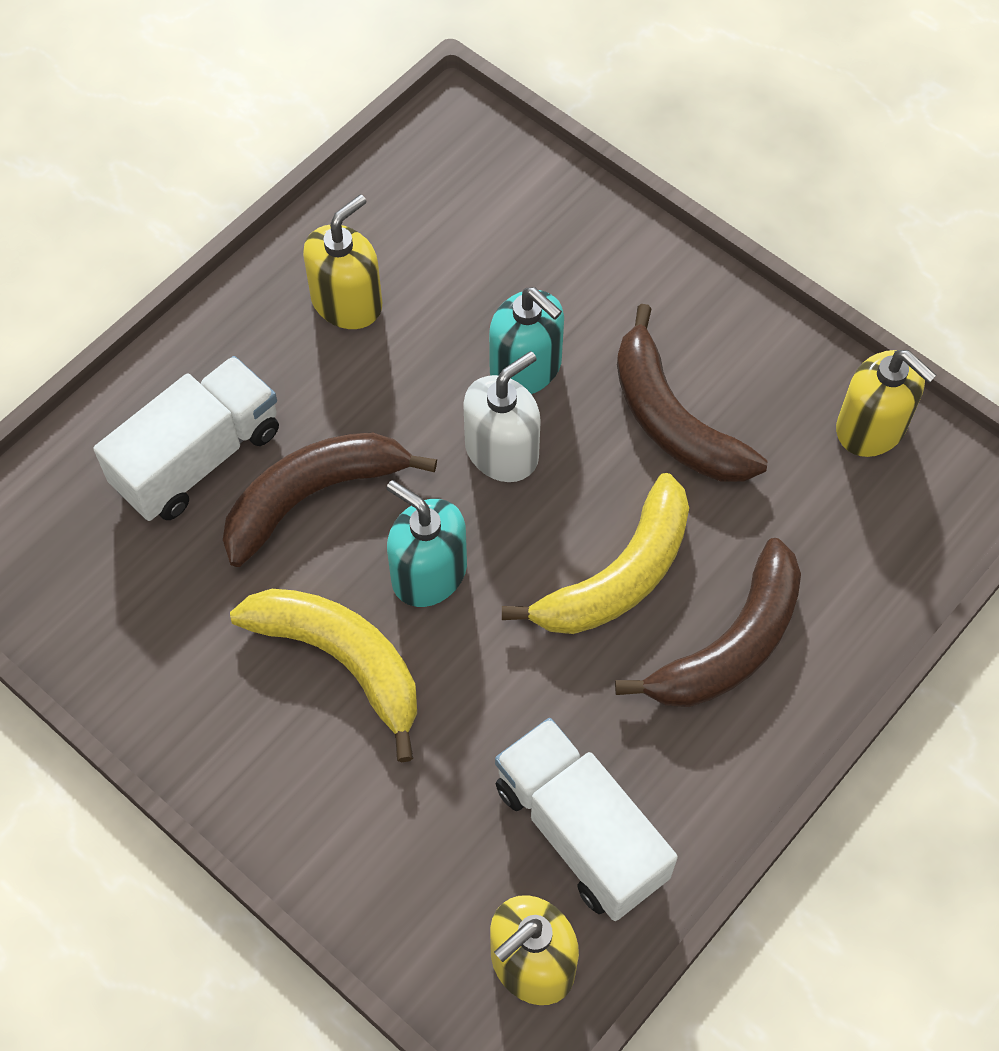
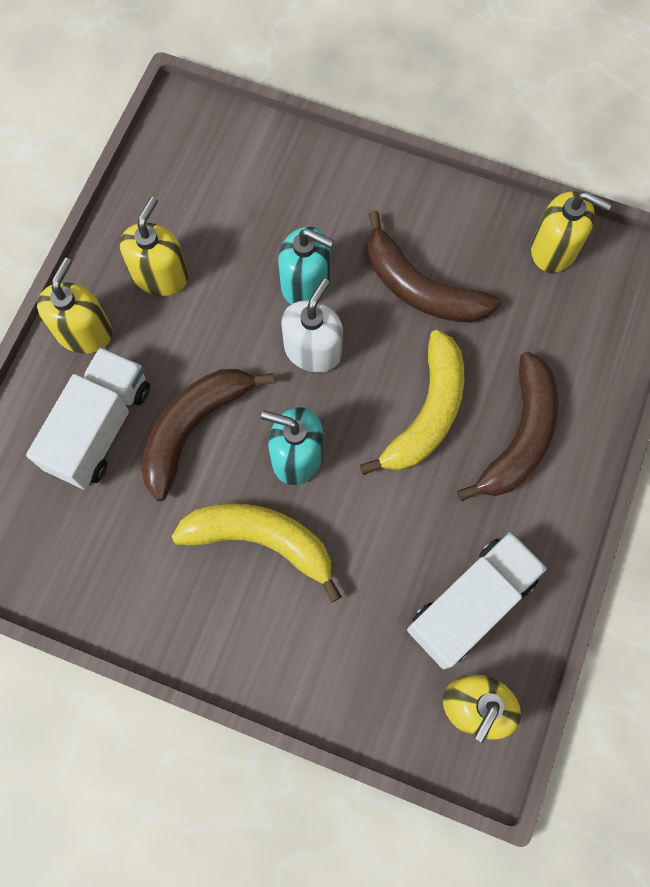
camera: 20 degrees left, 10 degrees up
(226, 340) = (84, 332): none -> yellow soap dispenser
(580, 832) = (471, 604): white truck -> white truck turned 105 degrees clockwise

